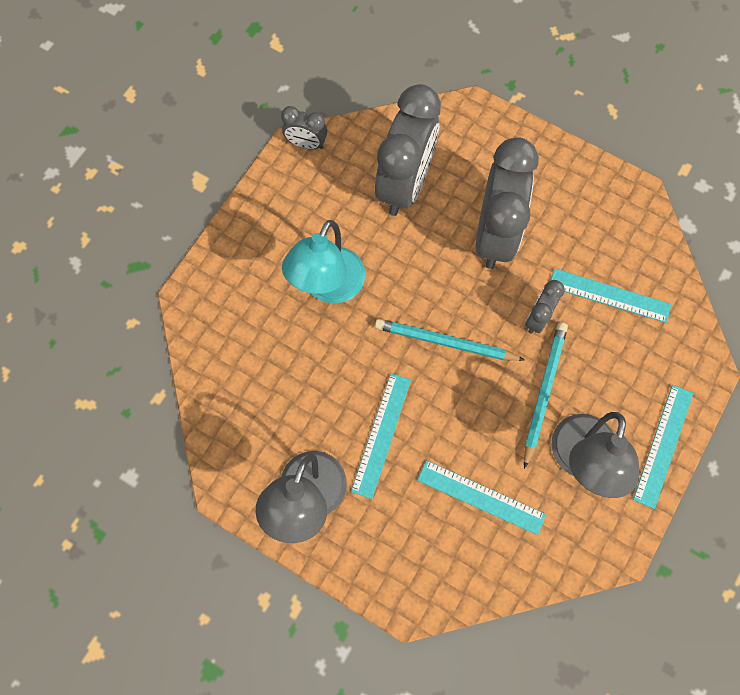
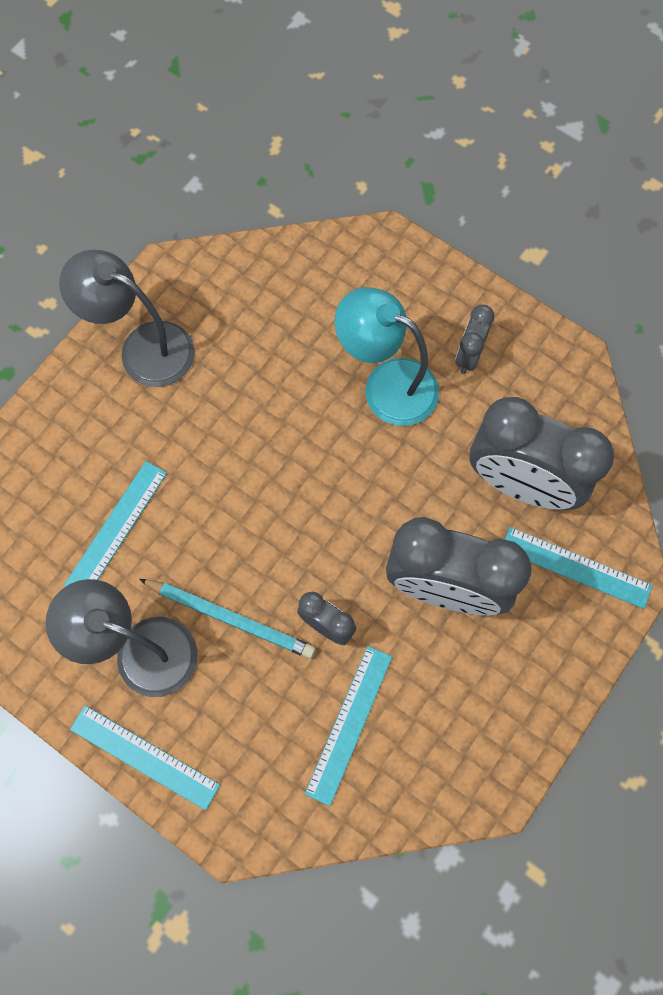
camera: 95 degrees right, 0 degrees up
(306, 144) = (581, 372): grey clock -> grey clock (469, 355)
(381, 434) = (203, 428): turquoise ruler -> turquoise ruler (576, 567)
(445, 342) = (305, 510): turquoise pencil -> none

